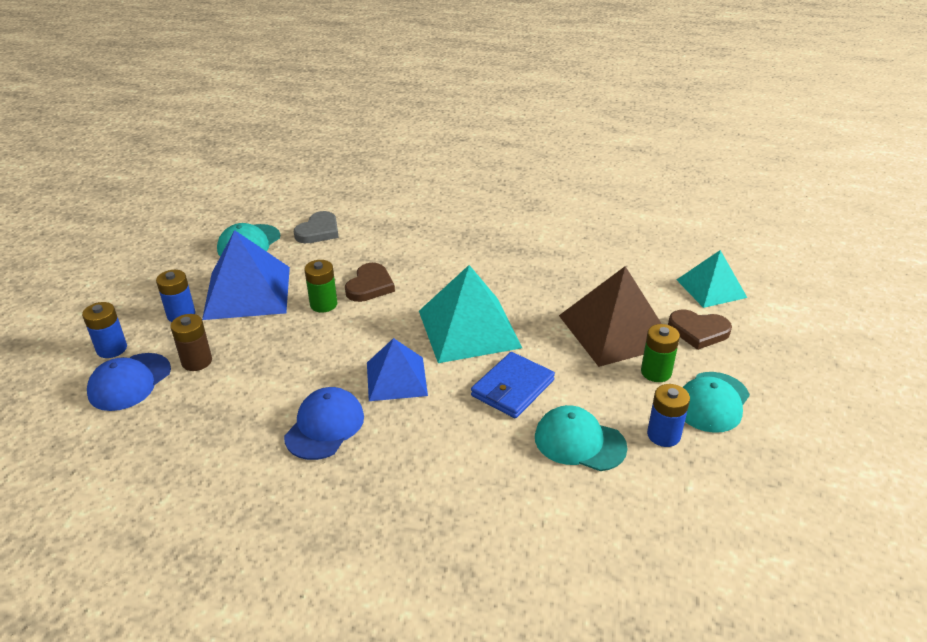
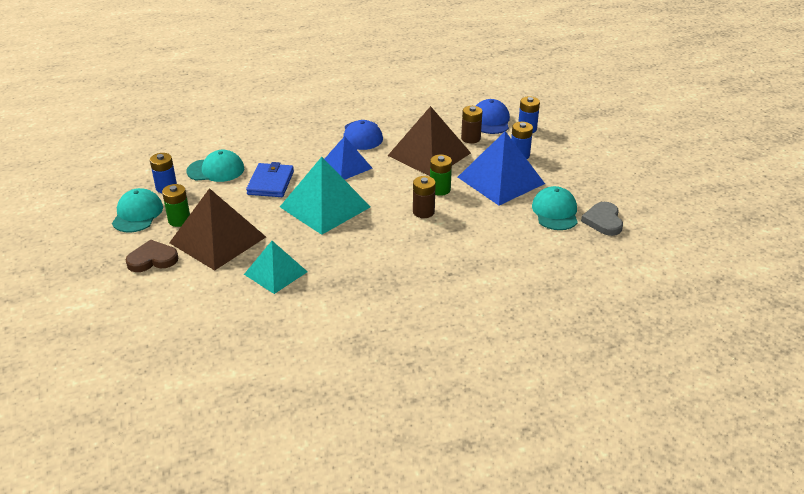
camera: 150 degrees right, 0 degrees up
(277, 357) = (429, 154): none -> brown pyramid
(318, 231) = (518, 241): grey heart -> grey heart (603, 221)
(370, 286) = (423, 212): brown heart -> brown battery
(711, 288) = (145, 303): turquoise pyramid -> turquoise pyramid (275, 273)

